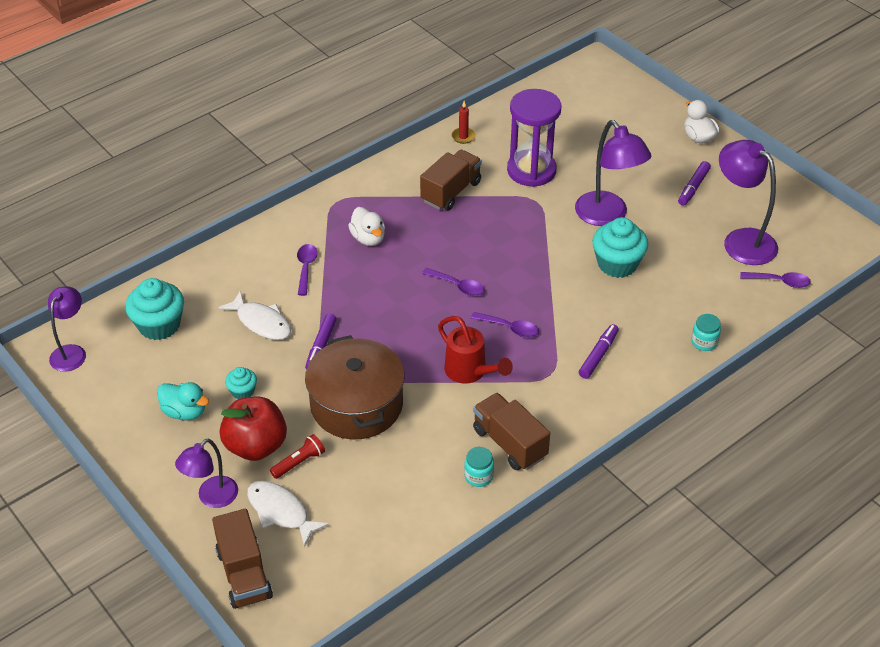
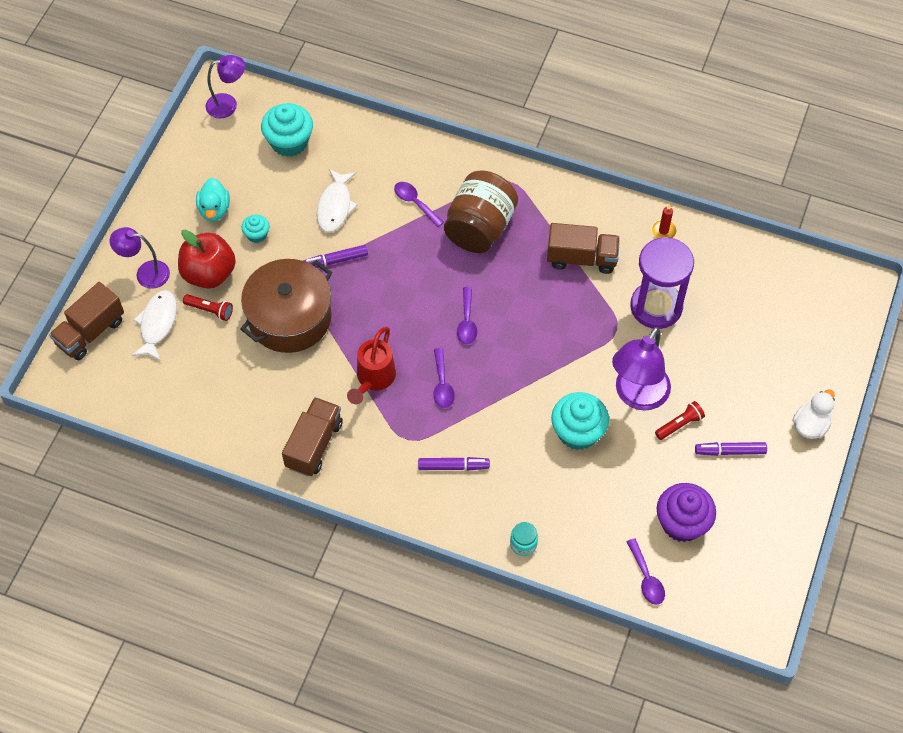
camera: 60 degrees right, 15 degrees up
(306, 268) = (415, 203): purple spoon -> purple spoon turned 105 degrees counterclockwise
(368, 238) = (480, 227): white duck -> brown jar
(478, 476) = (267, 439): turquoise jar -> none
(650, 204) = (679, 424): none -> red flashlight
(741, 240) = (682, 523): purple lamp -> purple cupcake

